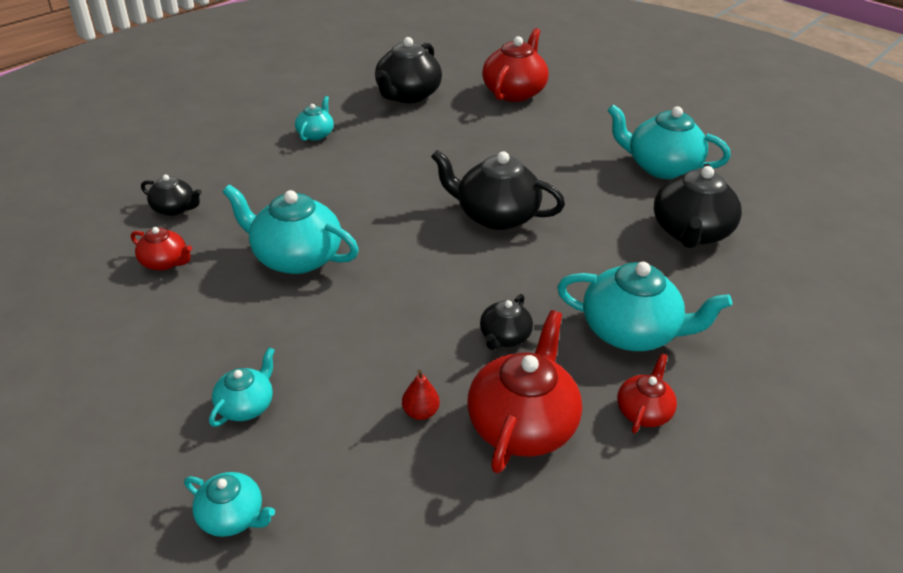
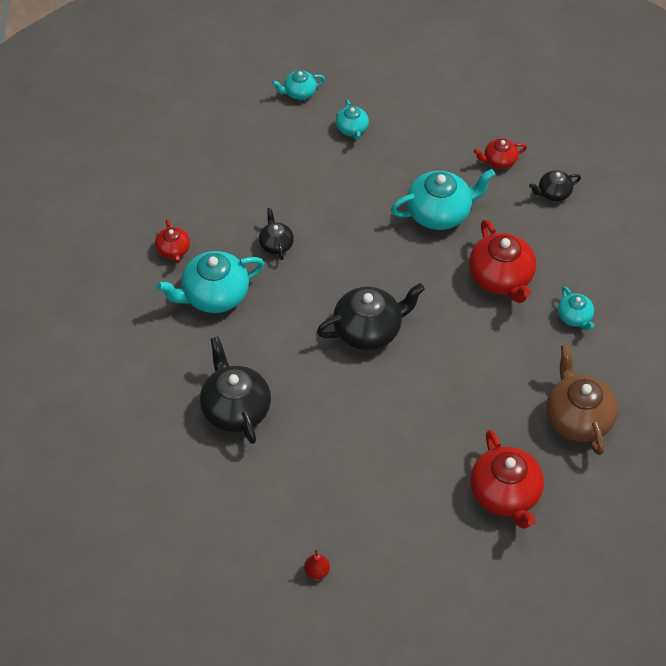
camera: 140 degrees right, 15 degrees up
(407, 95) = (578, 418): black teapot -> brown teapot
(420, 412) = (274, 178): red pear -> red pear (317, 572)
(522, 424) = (224, 204): red teapot -> red teapot (501, 278)
(661, 167) = (305, 474): turquoise teapot -> none

